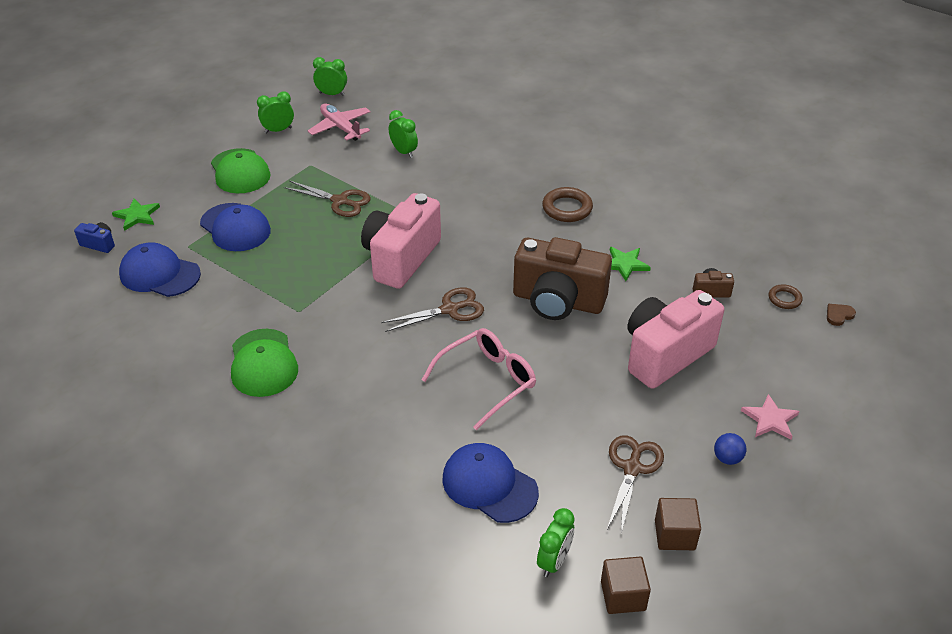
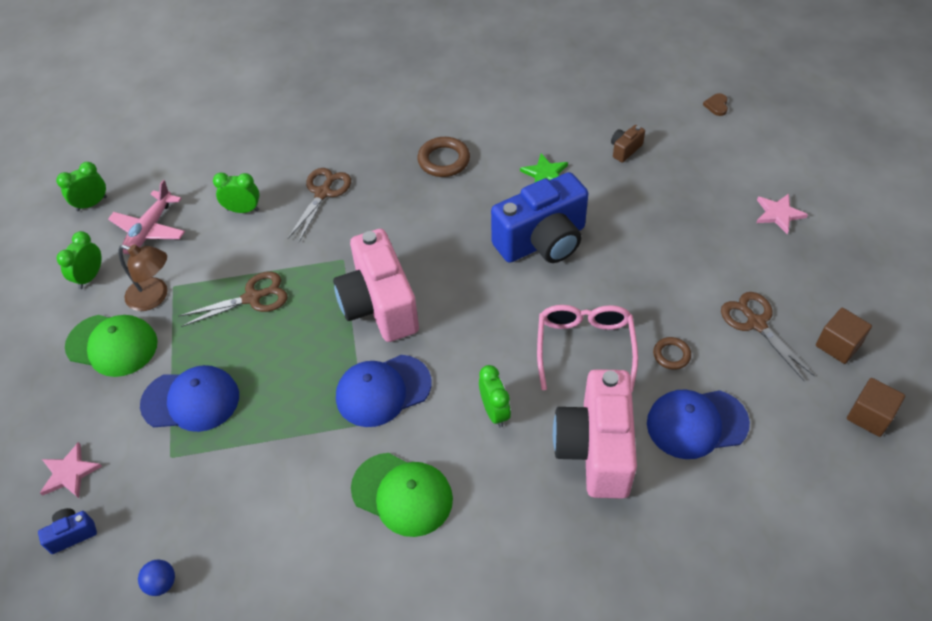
camera: 45 degrees left, 10 degrees up
(137, 216) = (69, 473): green star -> pink star
(159, 274) = (184, 506): blue cap -> blue cap (383, 390)
(293, 163) = (154, 297): none -> brown lamp
(340, 128) = (149, 230): pink plane -> pink plane turned 75 degrees counterclockwise
(450, 309) = (478, 315): brown scissors -> brown scissors (323, 193)
(554, 561) = (806, 435): green clock -> green clock (494, 412)
(558, 301) = (542, 241): brown camera -> blue camera
(665, 355) = (663, 222): pink camera -> pink camera (596, 449)
(727, 458) = (793, 263): blue ball -> blue ball (161, 583)
(784, 299) = (673, 119): brown ring -> brown ring (671, 355)

